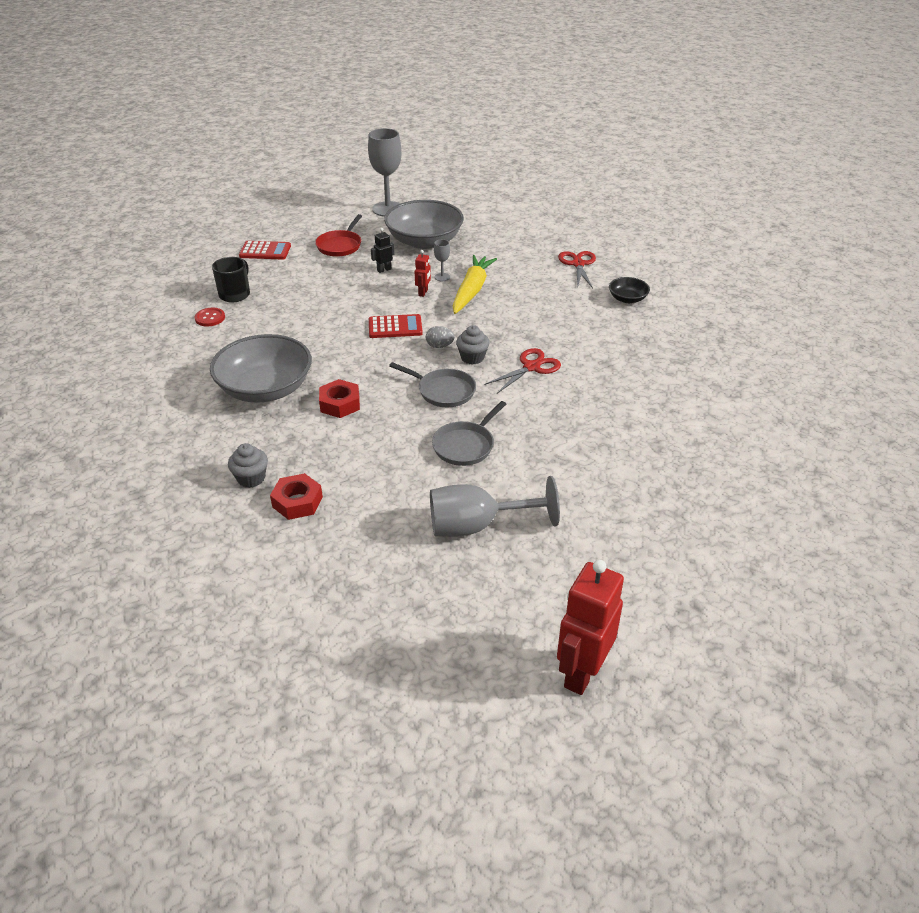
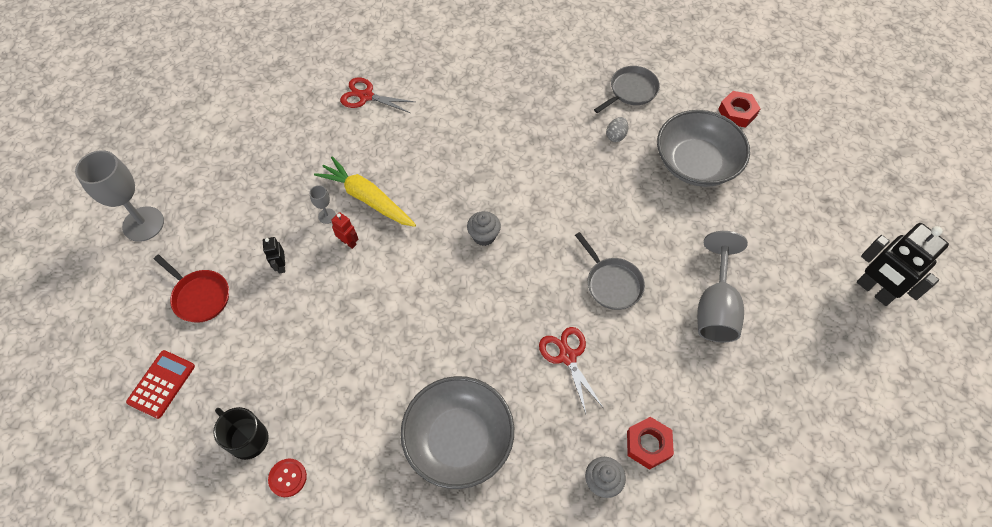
camera: 70 degrees left, 20 degrees up
(340, 404) = (513, 372): red nut -> red nut (737, 113)
(395, 327) = (401, 286): red calculator -> none
(424, 241) = (242, 209): grey bowl -> grey bowl (696, 163)
(439, 346) = (452, 257): grey egg -> grey egg (616, 136)
(443, 391) = (527, 276): grey pan -> grey pan (631, 91)
(531, 367) = (518, 194): red scissors -> red scissors (567, 356)
(581, 672) = (874, 290): red robot -> black robot
(627, 299) = (444, 84): black bowl -> none

